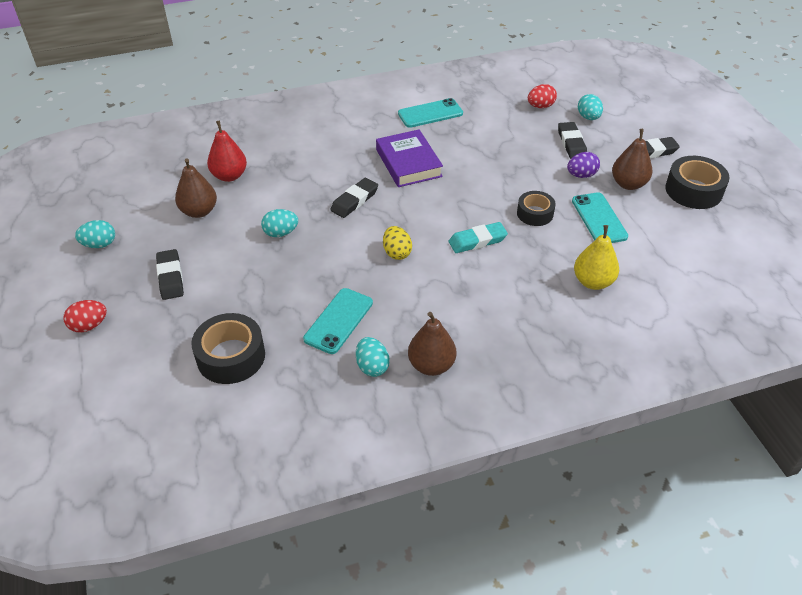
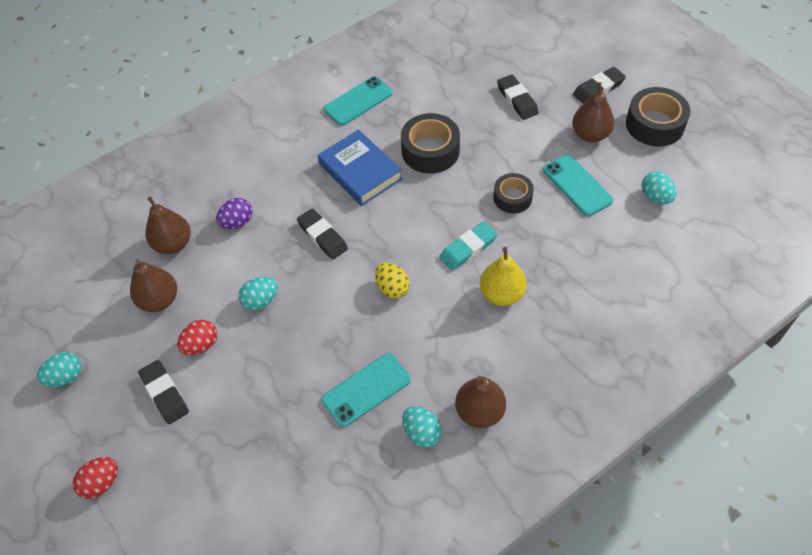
camera: 15 degrees left, 10 degrees up
(229, 176) = (173, 244): red pear -> brown pear
(231, 356) = (272, 469): black tape -> black tape (430, 151)
(338, 321) = (366, 390): turquoise phone -> turquoise phone turned 45 degrees clockwise
(354, 201) = (322, 236): black eraser -> black eraser turned 60 degrees counterclockwise
(408, 163) = (360, 172): purple book -> blue book
(540, 106) = (468, 61): red egg -> red egg (201, 345)
(581, 175) = (541, 137): purple egg -> purple egg (237, 222)
(588, 117) = (522, 62): turquoise egg -> turquoise egg (655, 197)
(593, 282) = (598, 263): yellow pear -> yellow pear (501, 294)

